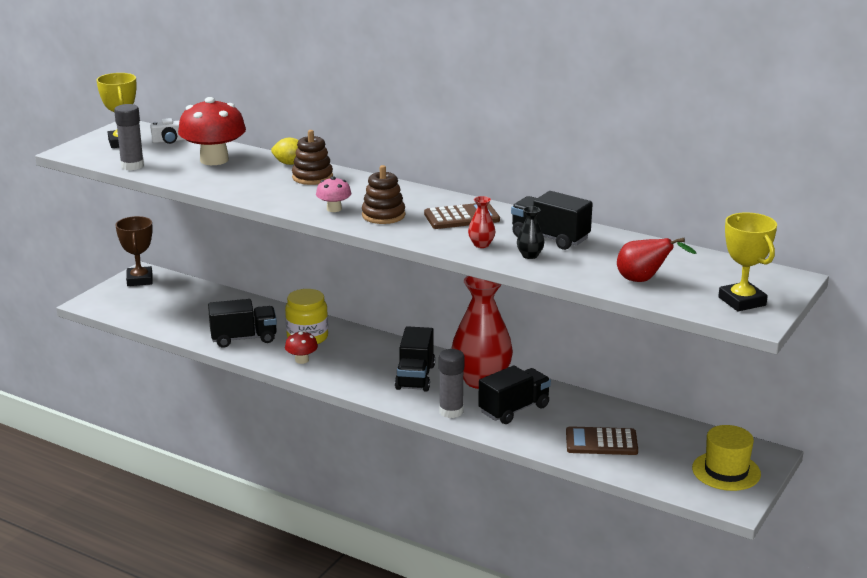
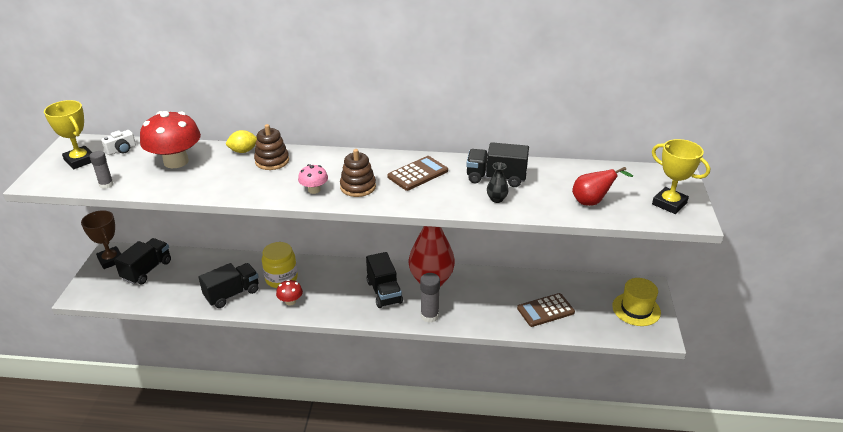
camera: 25 degrees left, 10 degrees up
(132, 166) = (106, 185): grey glue stick -> grey glue stick, size x0.66
(481, 245) = (454, 198): red vase -> none
(514, 409) = (470, 300): black truck -> black truck (147, 270)

